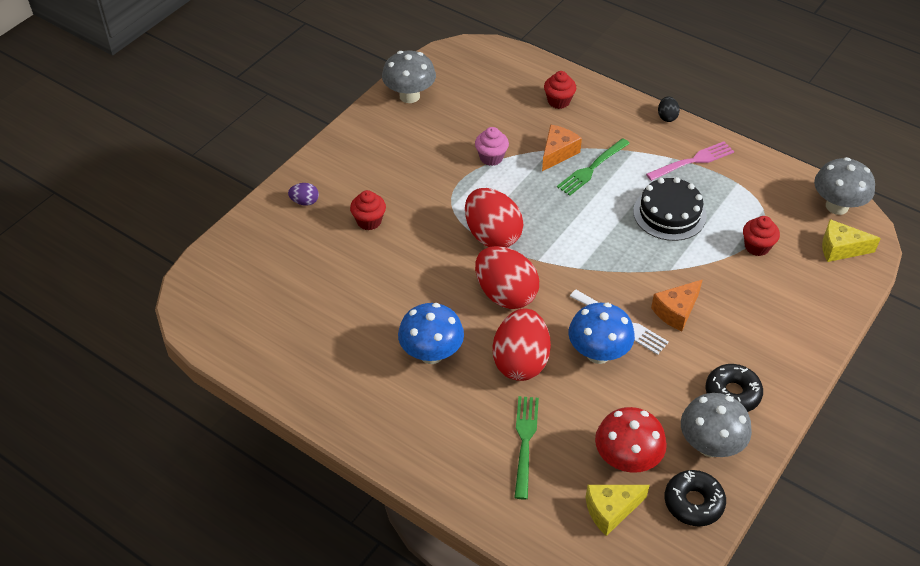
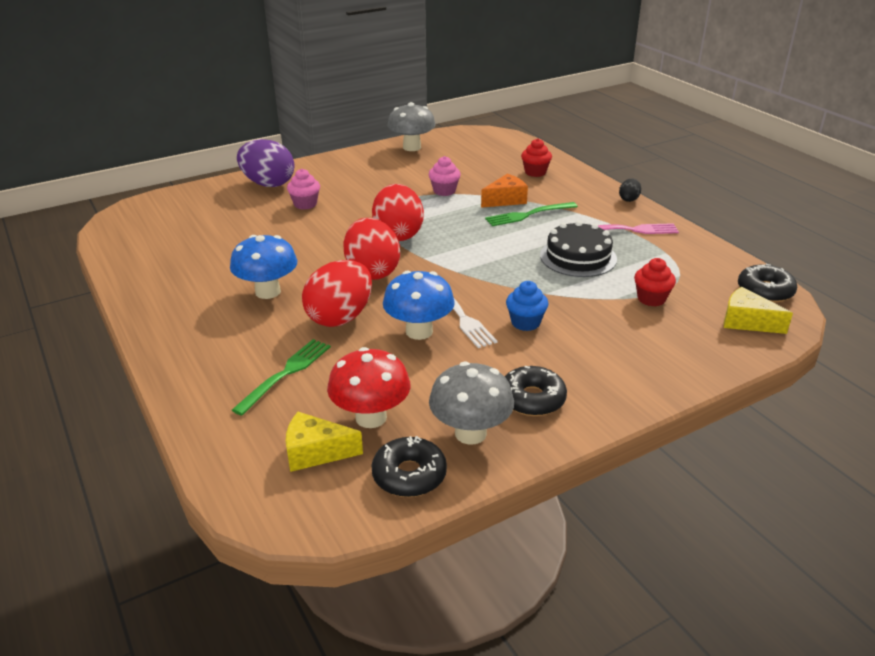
camera: 25 degrees right, 15 degrees down
(305, 202) = (268, 184): purple egg -> purple egg, size x2.23
(369, 221) = (305, 204): red cupcake -> pink cupcake
(676, 311) = (525, 323): orange cheese -> blue cupcake
(837, 206) = (765, 291): grey mushroom -> black donut

